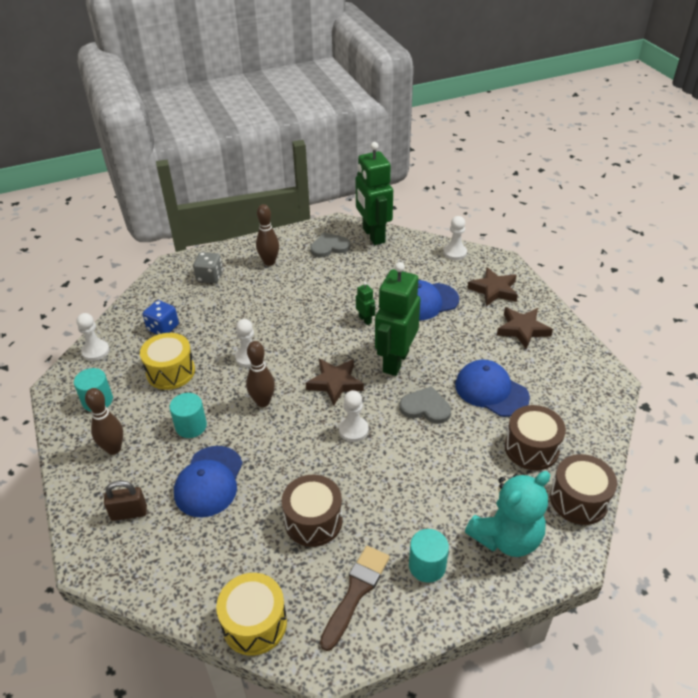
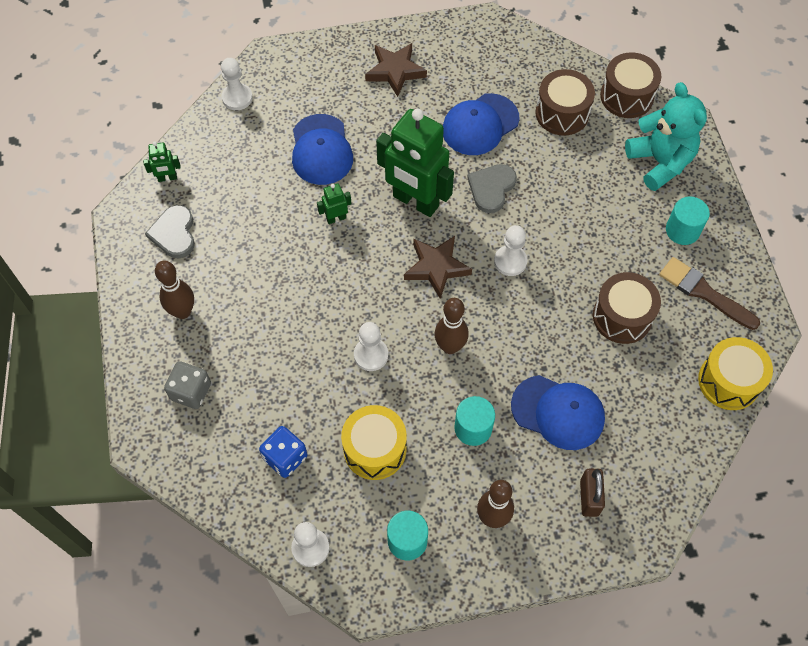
camera: 80 degrees left, 20 degrees up
(373, 235) = (167, 178): green robot -> green robot, size x0.42
(494, 290) = (321, 78): brown star -> none

